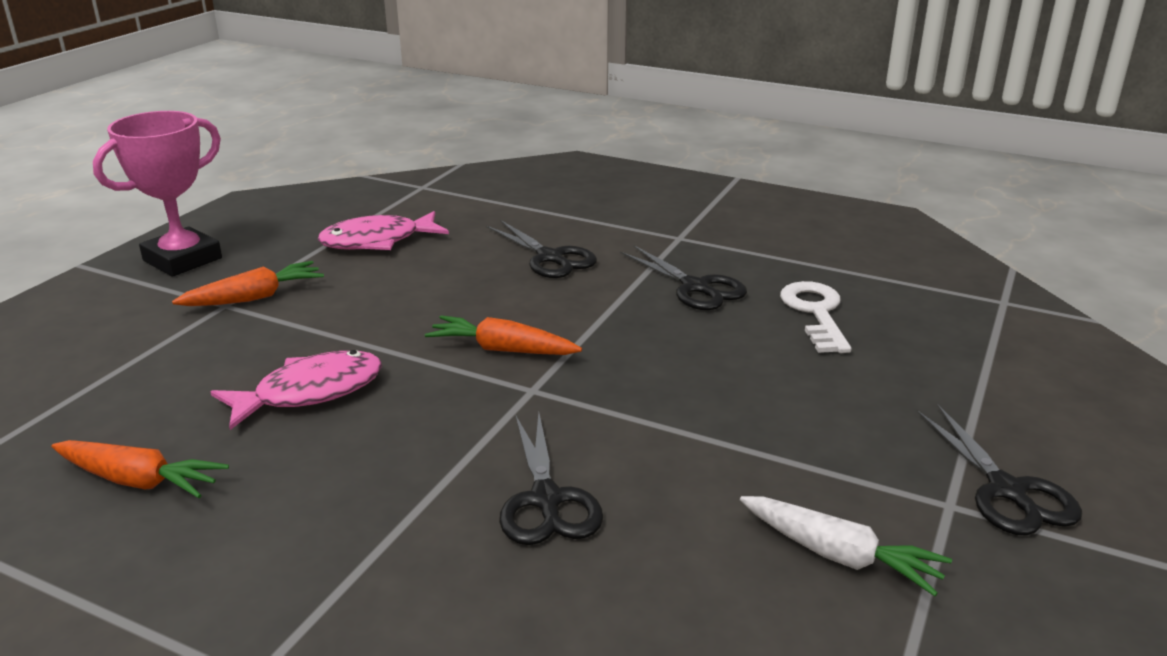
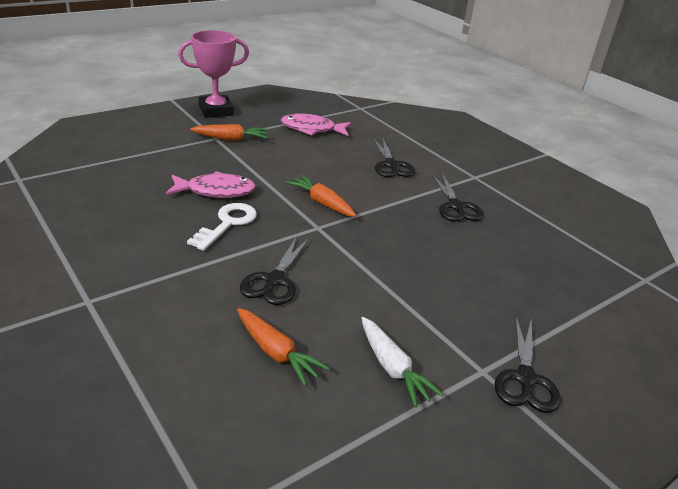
camera: 25 degrees right, 5 degrees up
(139, 481) = (115, 203): orange carrot -> orange carrot (276, 353)
(815, 313) = (513, 244): white key -> white key (227, 223)

